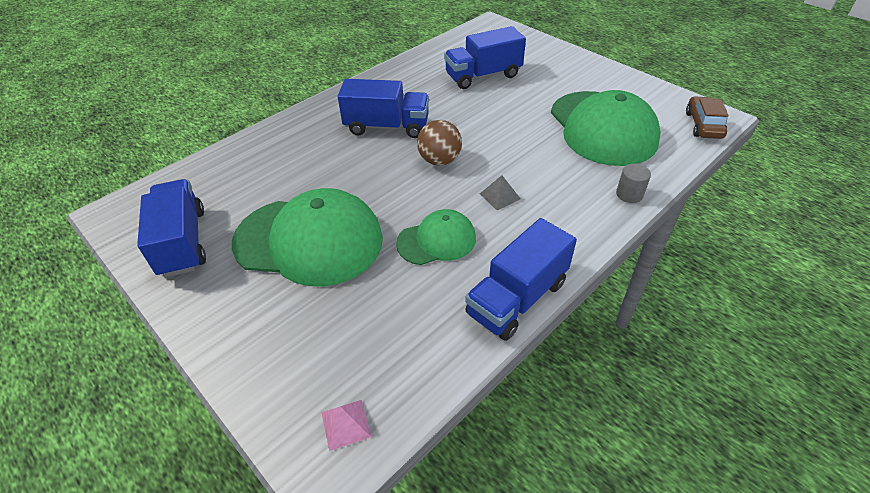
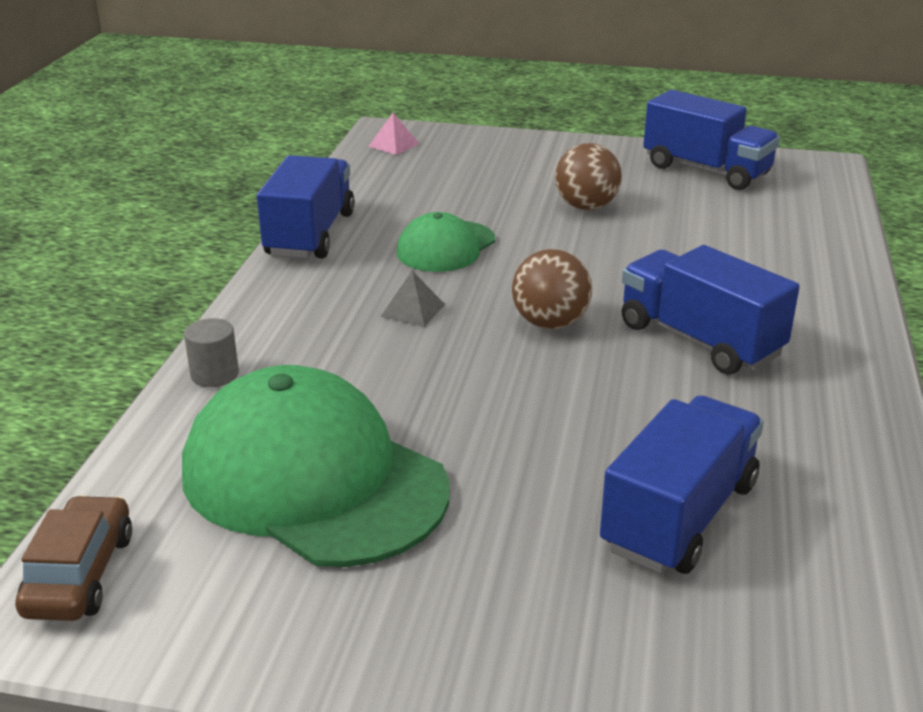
camera: 145 degrees right, 15 degrees down
(309, 240) = (586, 206): green cap -> brown ball
(387, 127) = (699, 340): blue truck -> blue truck turned 75 degrees clockwise
(703, 125) = (80, 574): brown car -> brown car turned 150 degrees counterclockwise

